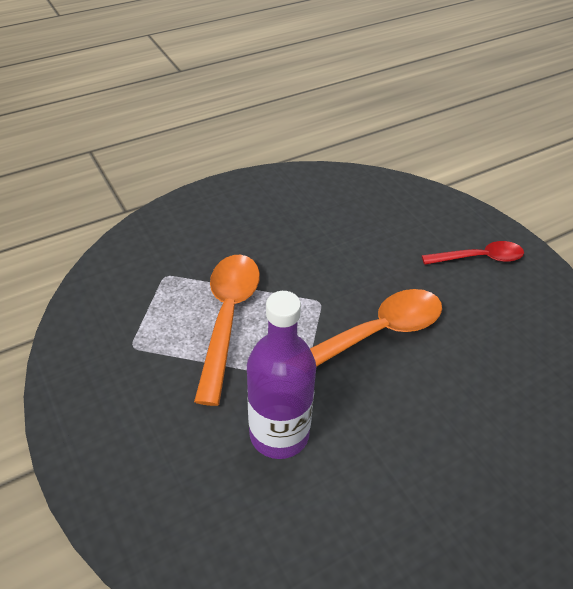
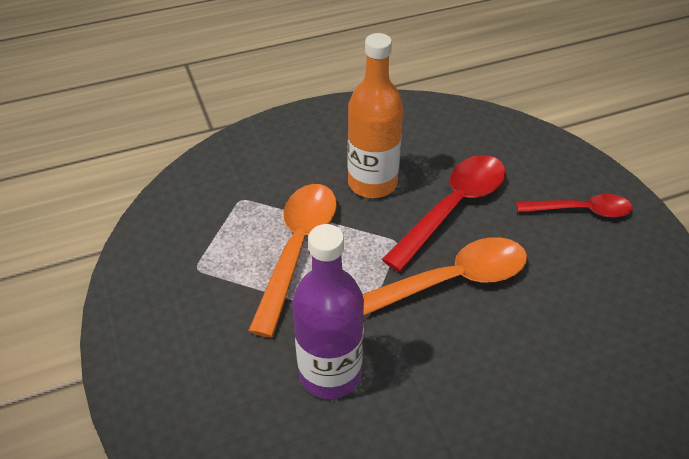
camera: 10 degrees right, 0 degrees up
(287, 249) = (372, 183): none -> orange bottle
(365, 266) = (452, 208): none -> red spoon

